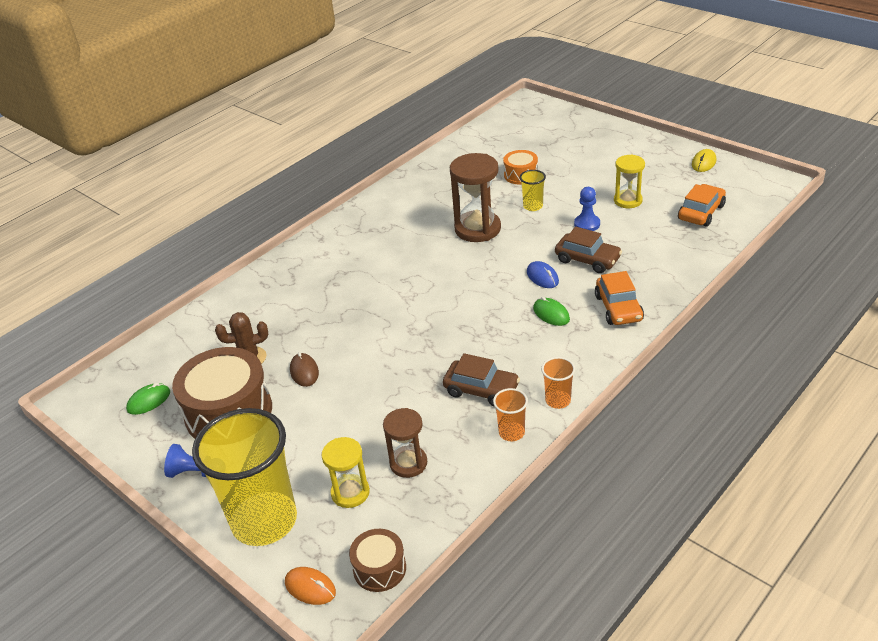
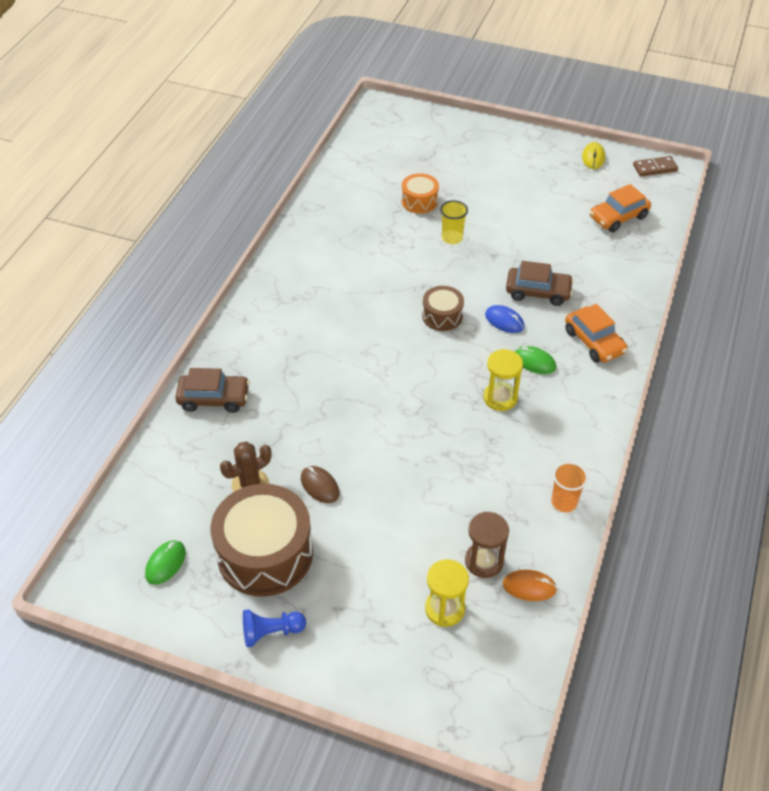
camera: 25 degrees left, 10 degrees up
(264, 521) = (376, 664): yellow cup -> none
(310, 587) = (462, 720): orange mouse -> orange mouse (529, 587)
(379, 568) = (517, 679): brown drum -> brown drum (442, 316)
(477, 229) = (409, 276): brown hourglass -> none
(481, 390) = (511, 463): brown car -> brown car (214, 398)
(558, 400) = (589, 457): orange cup -> none
(587, 224) = (516, 250): blue pawn -> none
(627, 200) = (542, 215): yellow hourglass -> yellow hourglass (500, 398)
(701, 212) = (618, 217): orange car -> orange car turned 135 degrees counterclockwise
(761, 178) = (655, 168): none -> brown domino

